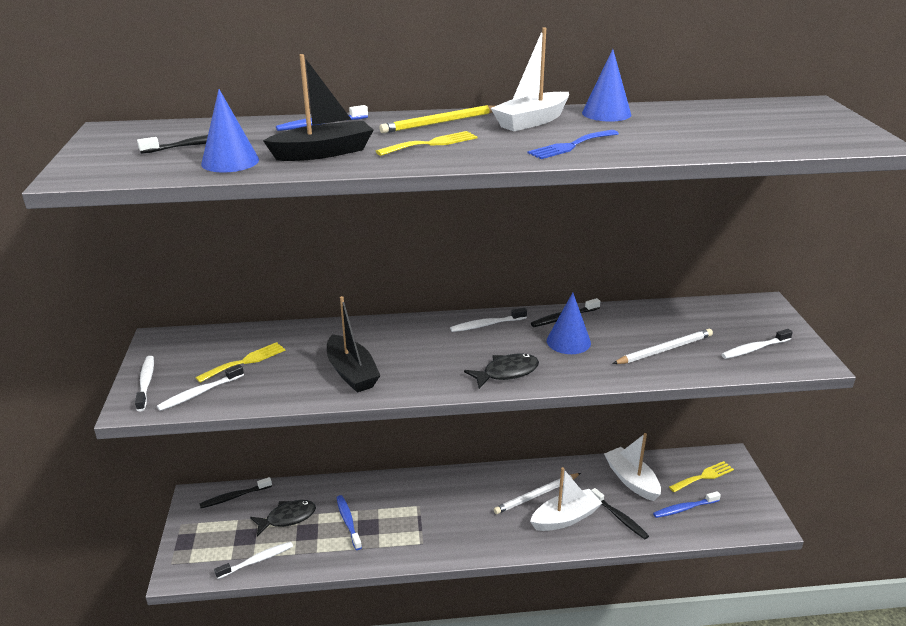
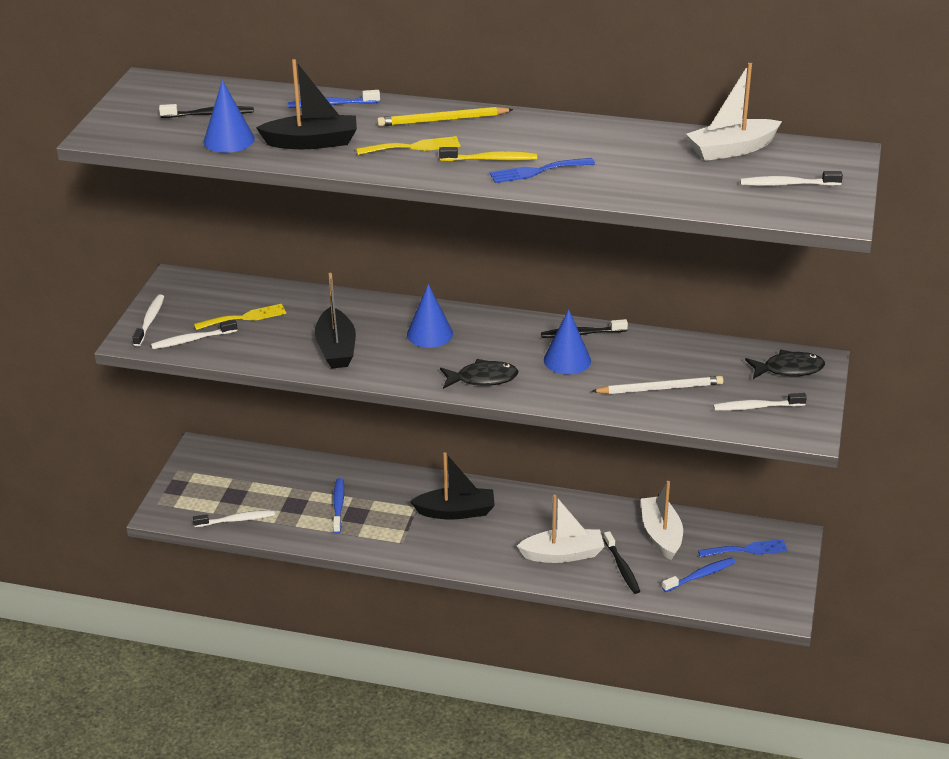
camera: 20 degrees right, 5 degrees up
(234, 497) = (237, 456): black toothbrush -> none
(287, 518) = (280, 488): black fish -> black fish (789, 369)
(455, 502) = (456, 512): none -> black boat
(486, 325) = (496, 326): white toothbrush -> white toothbrush (787, 184)
(517, 143) = (490, 159): none -> yellow toothbrush
(531, 121) = (530, 133): white boat -> white boat (731, 149)
(536, 495) = (546, 525): white pencil -> none
(606, 113) = (613, 133): blue cone -> blue cone (429, 334)
(684, 508) = (700, 575): blue toothbrush -> blue toothbrush turned 150 degrees clockwise
(703, 476) = (747, 549): yellow fork -> blue fork

